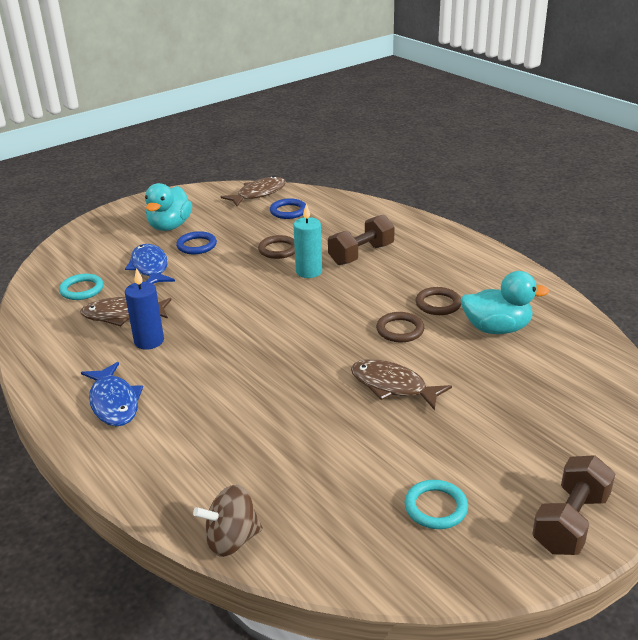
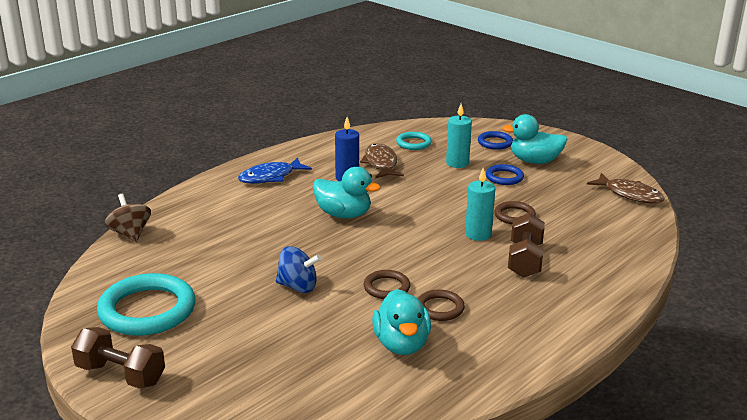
camera: 80 degrees right, 5 degrees down
(150, 267) = (457, 163): blue fish -> turquoise candle
(240, 348) = (343, 214): none -> turquoise duck
(288, 211) = (599, 214): blue ring -> blue ring (495, 143)
(361, 254) = (525, 260): brown dumbbell -> brown dumbbell turned 60 degrees clockwise
(393, 386) = (298, 286): brown fish -> blue spinning top
(435, 507) = (147, 310): turquoise ring -> turquoise ring, size x1.96

